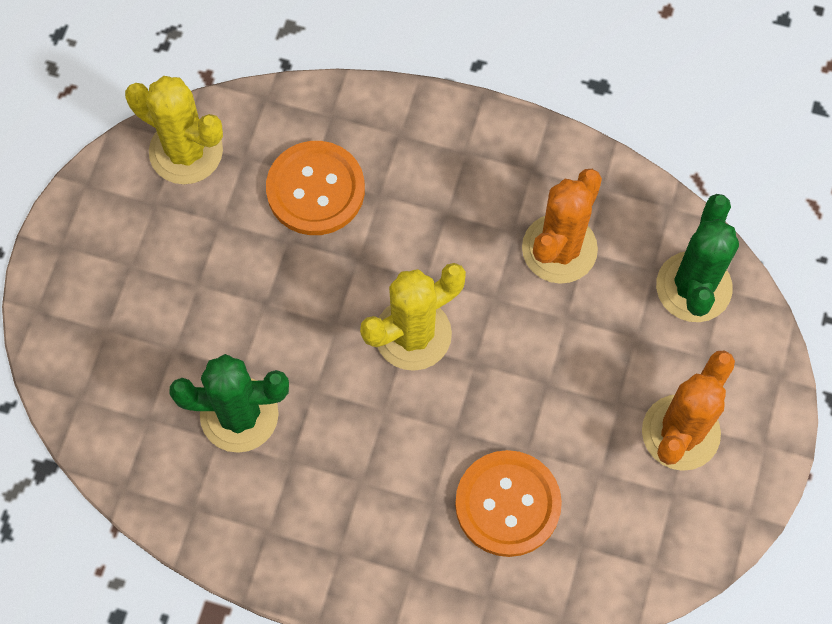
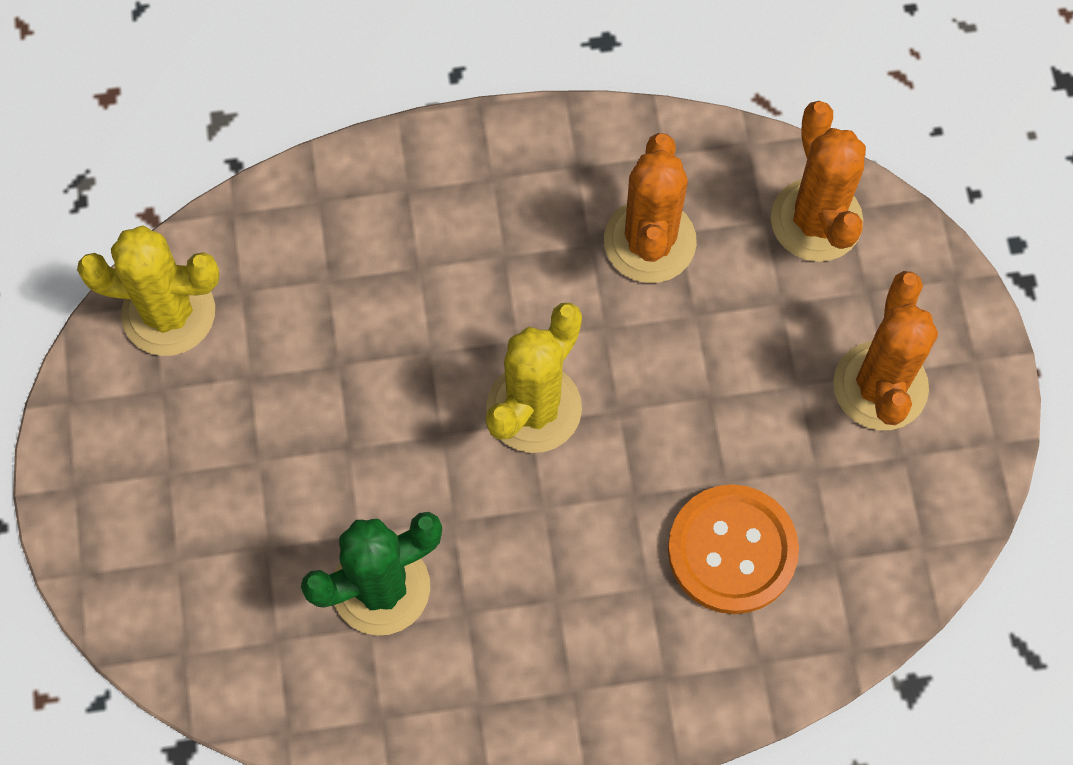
camera: 25 degrees left, 0 degrees up
(315, 190) = (342, 293): orange button -> none
(693, 287) = (816, 220): green cactus -> orange cactus

